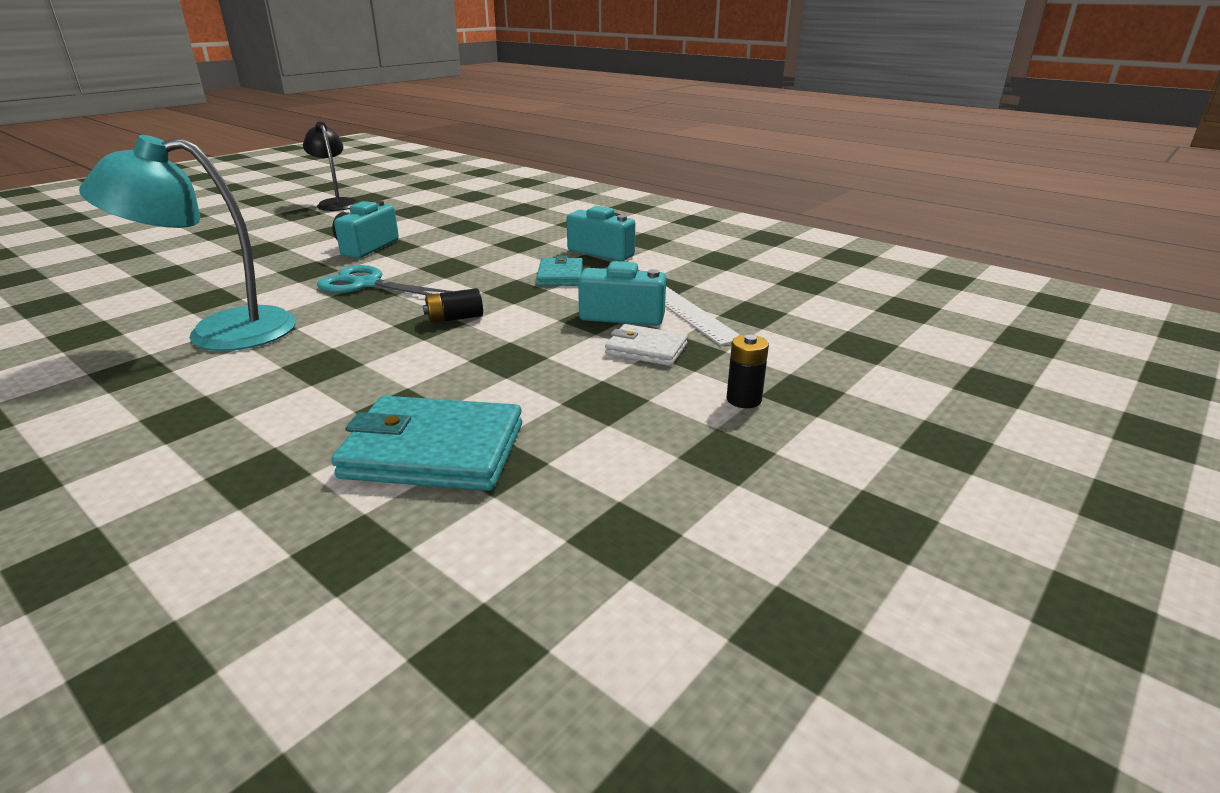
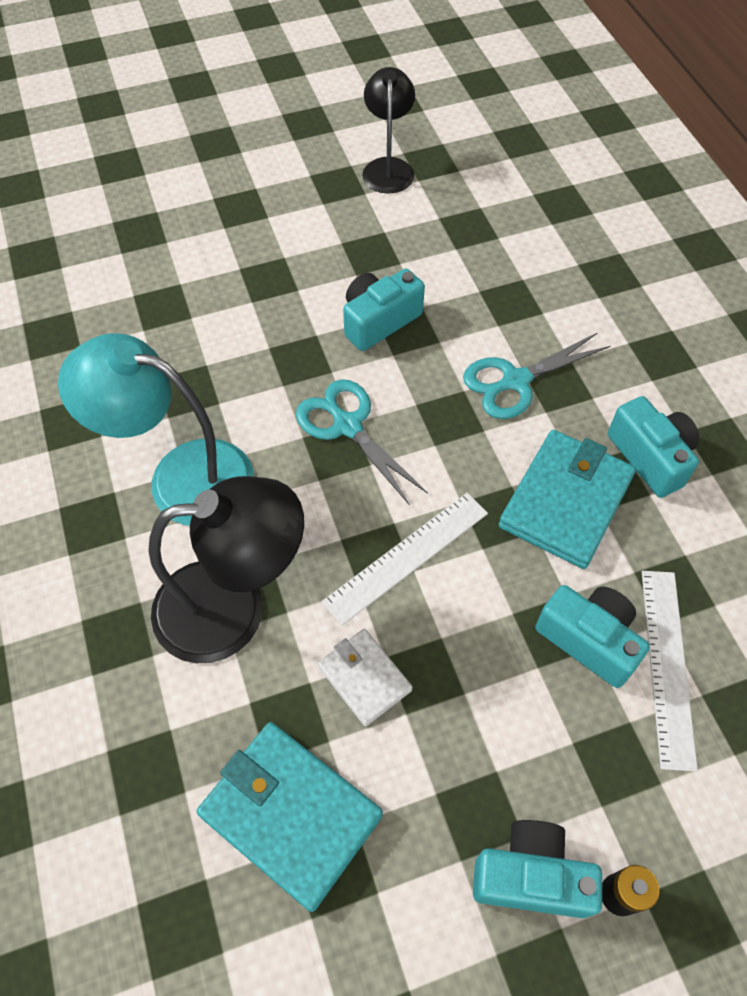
camera: 30 degrees right, 30 degrees up
(308, 373) = (233, 607): none -> black lamp
(455, 318) = (407, 556): black battery -> white ruler
(488, 247) = (515, 381): none -> turquoise scissors
(560, 275) = (565, 501): turquoise wallet -> turquoise wallet, size x1.74
(646, 349) = (574, 733): white wallet -> white wallet (364, 678)
(671, 413) = (531, 876): none -> turquoise camera

